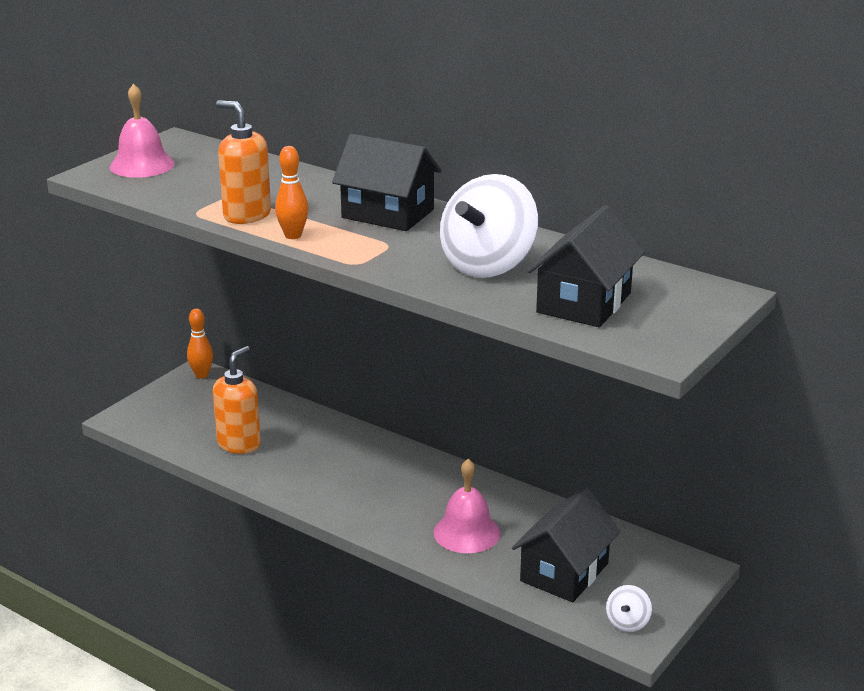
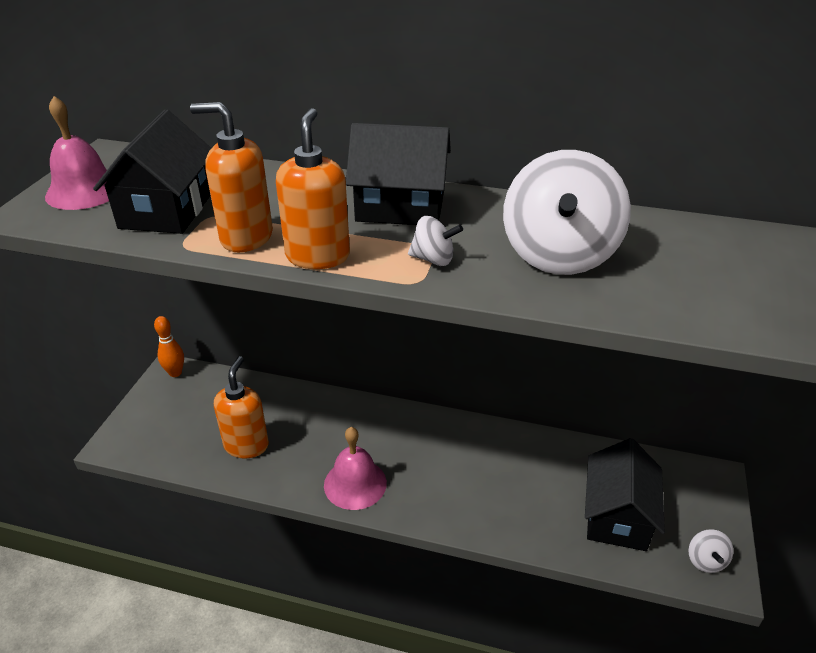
camera: 20 degrees left, 10 degrees up
(293, 235) = (318, 256): orange bowling pin -> orange soap dispenser
(382, 252) = (433, 259): none -> white spinning top
(467, 532) = (508, 494): pink bell -> pink bell (355, 483)
(584, 303) = (700, 286): black house -> black house (166, 210)

